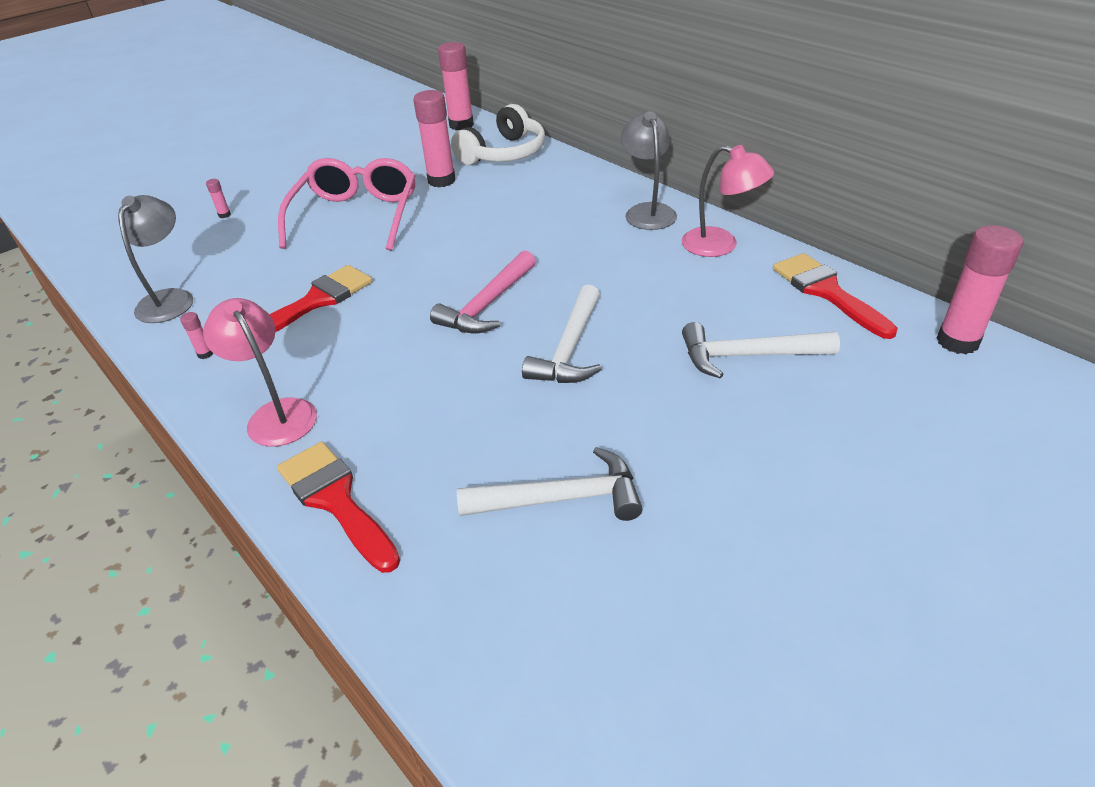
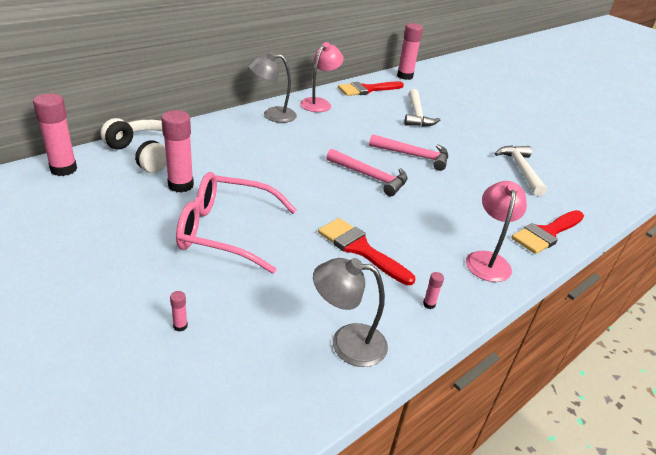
camera: 95 degrees left, 5 degrees down
(276, 414) = (487, 260): pink lamp -> pink lamp turned 135 degrees clockwise
(569, 349) = (414, 156): white hammer -> pink hammer

